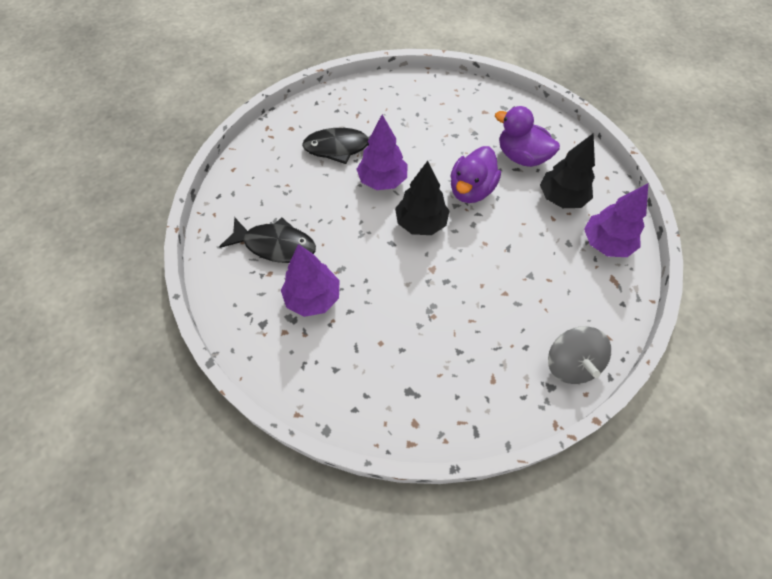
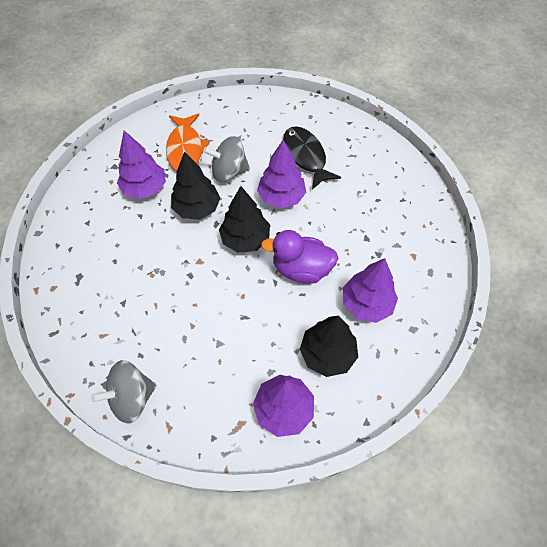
camera: 70 degrees right, 0 degrees up
(275, 245) = (185, 149): black fish -> orange fish
(329, 214) = (229, 172): none -> grey spinning top
(364, 254) = (197, 208): none -> black tree
(521, 157) = (366, 304): purple duck -> purple tree

